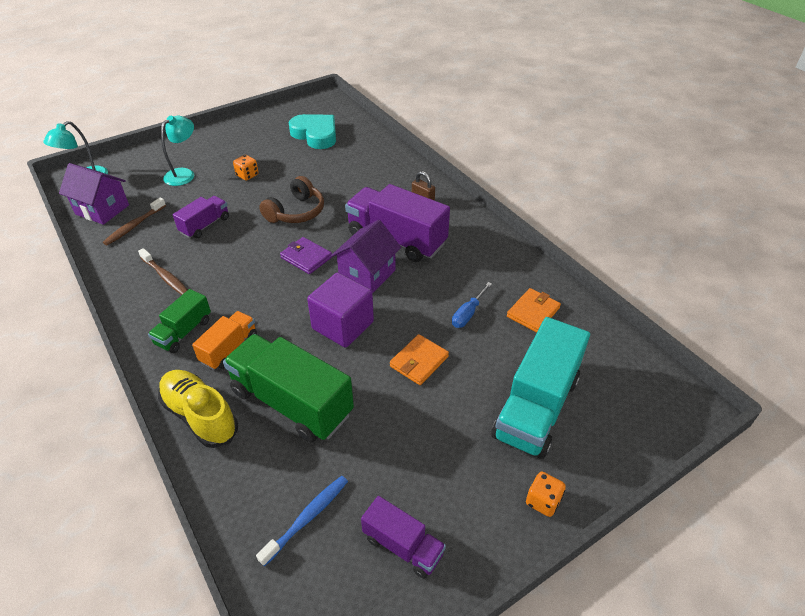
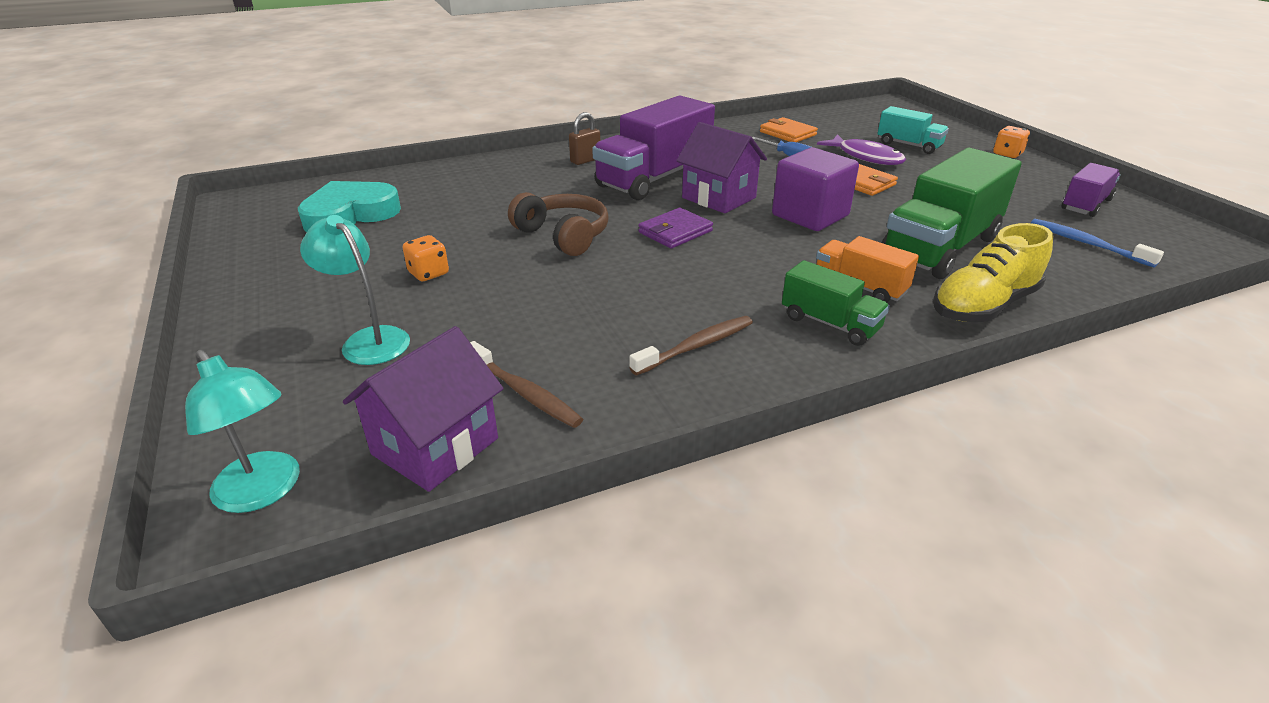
camera: 80 degrees left, 10 degrees down
(205, 225) = (561, 312): purple truck -> none
(487, 368) = (866, 157): none -> purple fish
(536, 407) = (909, 145): turquoise truck -> turquoise truck, size x0.53

